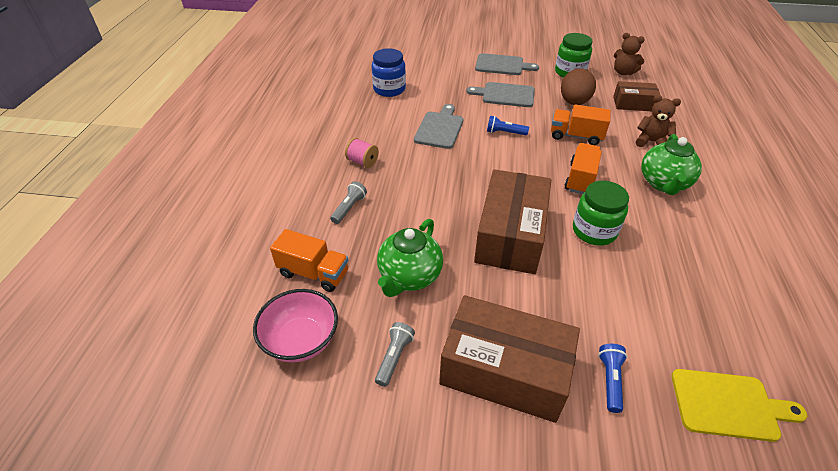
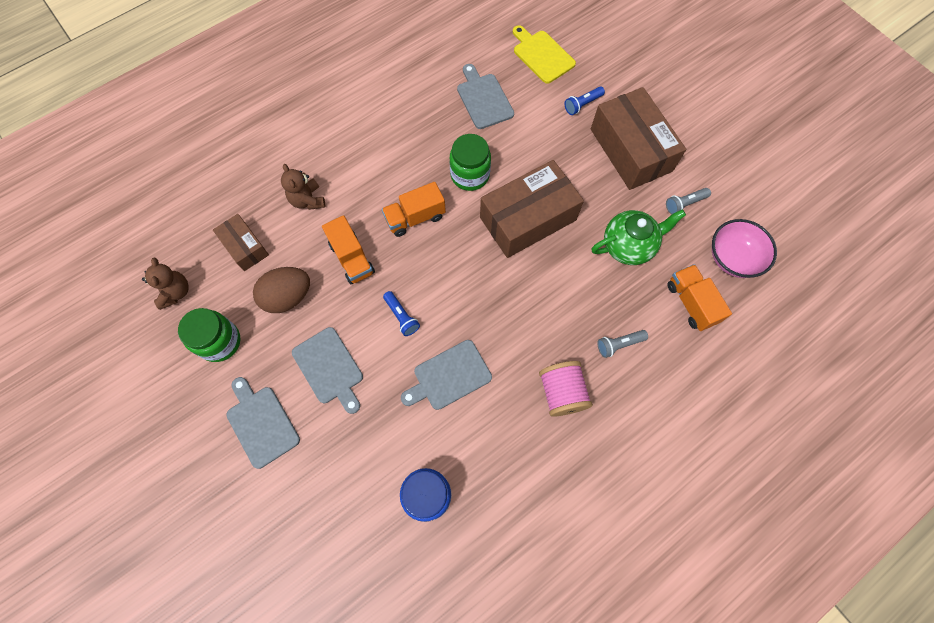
camera: 135 degrees left, 25 degrees up
(362, 162) = (562, 393): pink spool -> pink spool, size x1.54
(663, 183) = (366, 163): green teapot -> none
(687, 300) = (484, 99): none -> grey cutting board

